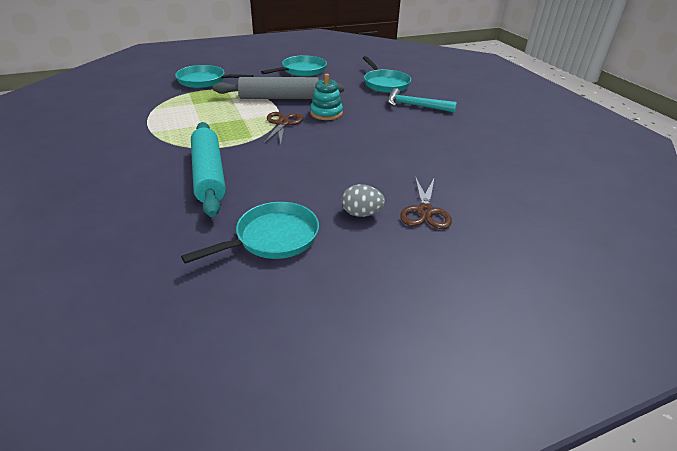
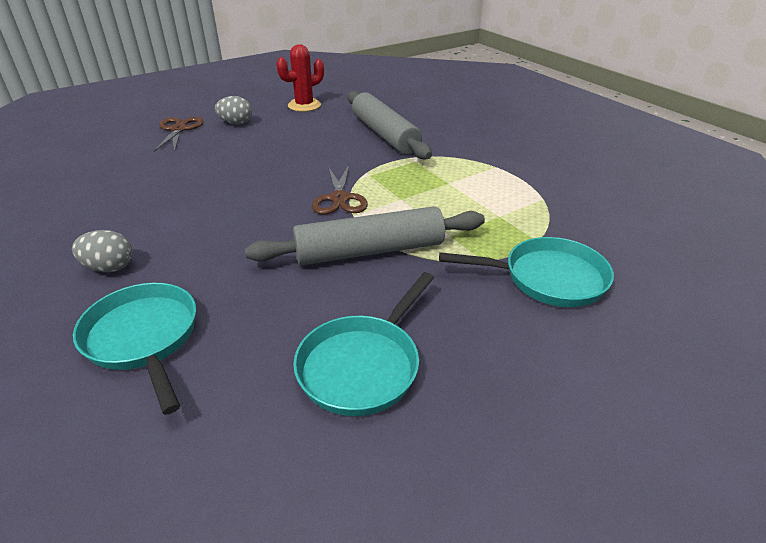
camera: 170 degrees right, 0 degrees up
(208, 175) = (385, 134): turquoise rolling pin -> grey rolling pin
(272, 238) = (304, 105): turquoise pan -> red cactus
(326, 113) = (278, 226): turquoise stacking toy -> none
(415, 106) = (109, 267): turquoise hammer -> grey egg

